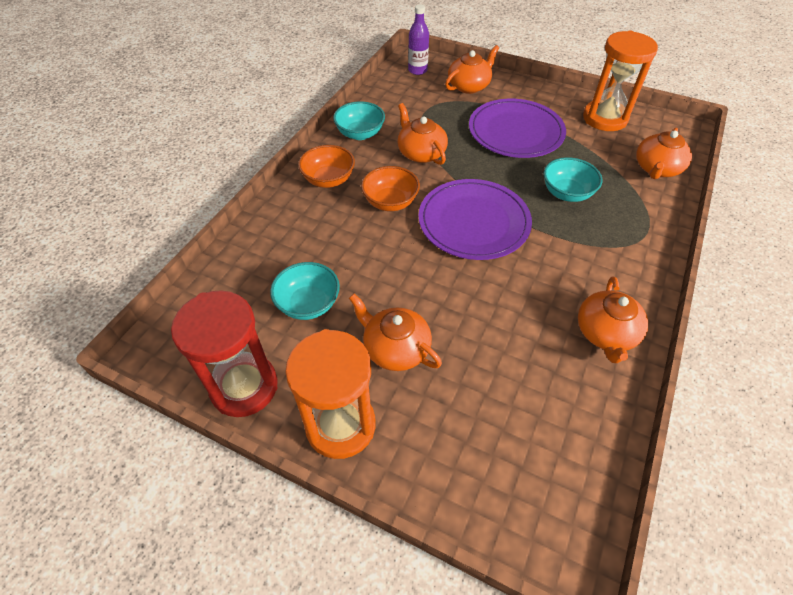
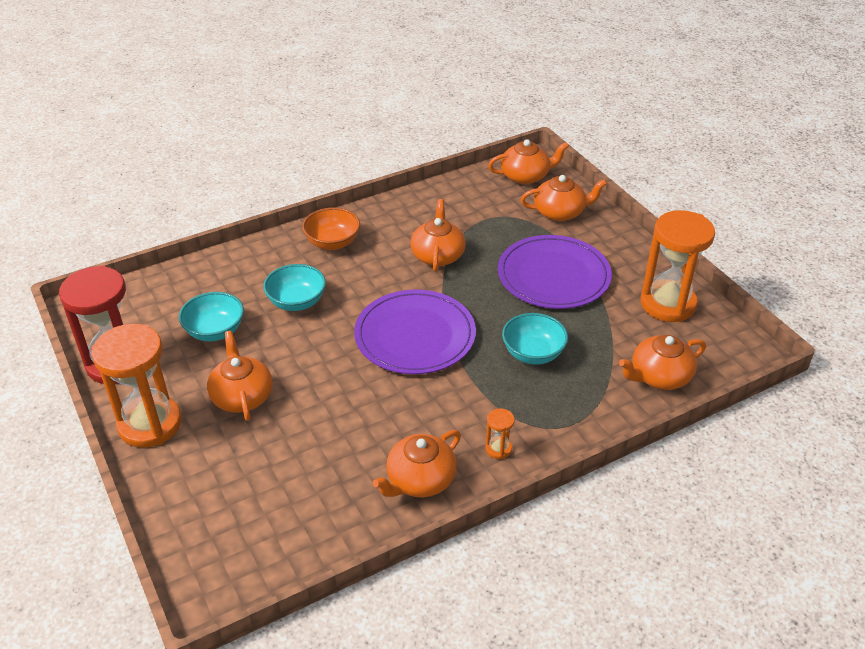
camera: 35 degrees right, 10 degrees down
(360, 134) = (403, 214): turquoise bowl -> turquoise bowl (297, 302)
(390, 202) = (363, 285): orange bowl -> none
(417, 70) = (525, 176): purple bottle -> orange teapot
(626, 276) = (498, 449): none -> orange hourglass

